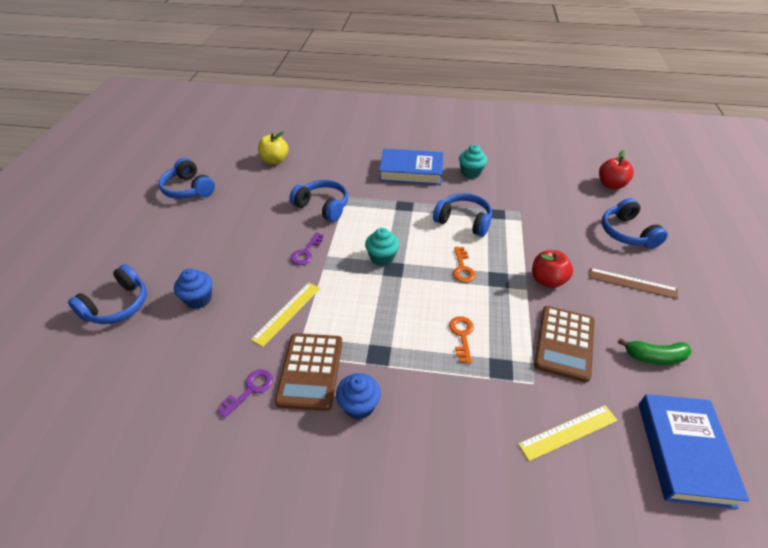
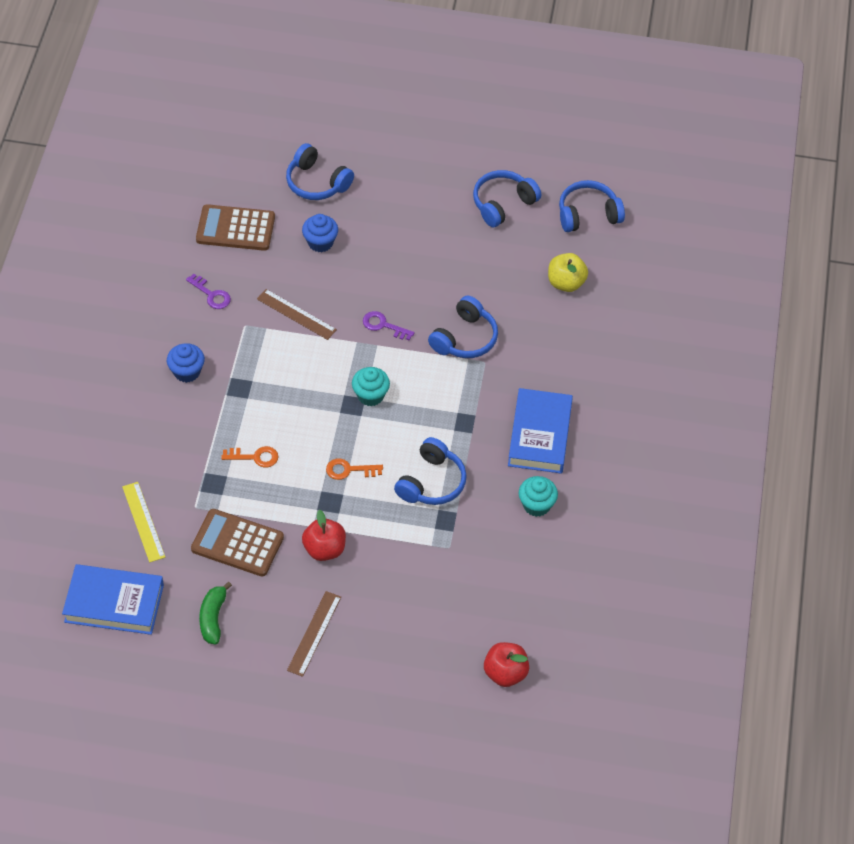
camera: 90 degrees right, 10 degrees up
(287, 313) = (296, 314): yellow ruler -> brown ruler
(310, 371) = (226, 336): brown calculator -> brown calculator (235, 228)
(627, 233) = (401, 658): blue headphones -> blue headphones (588, 214)

